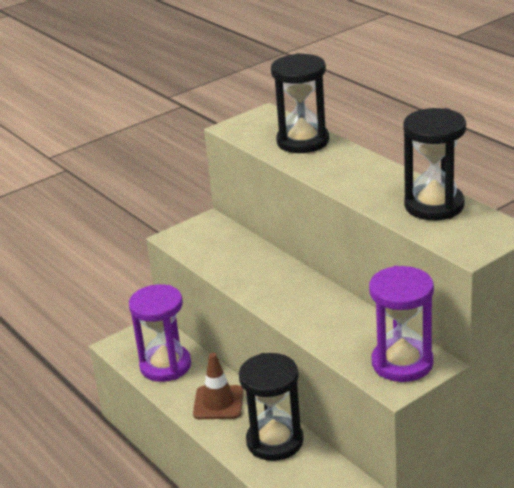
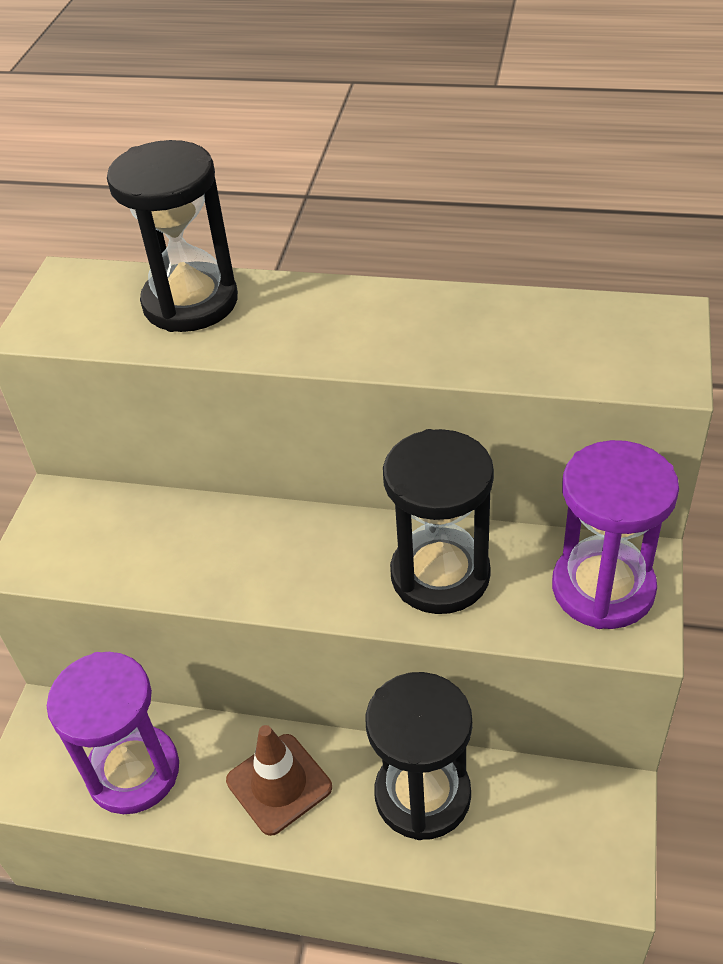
camera: 40 degrees left, 15 degrees up
(434, 205) = (522, 324): black hourglass -> black hourglass (440, 575)

